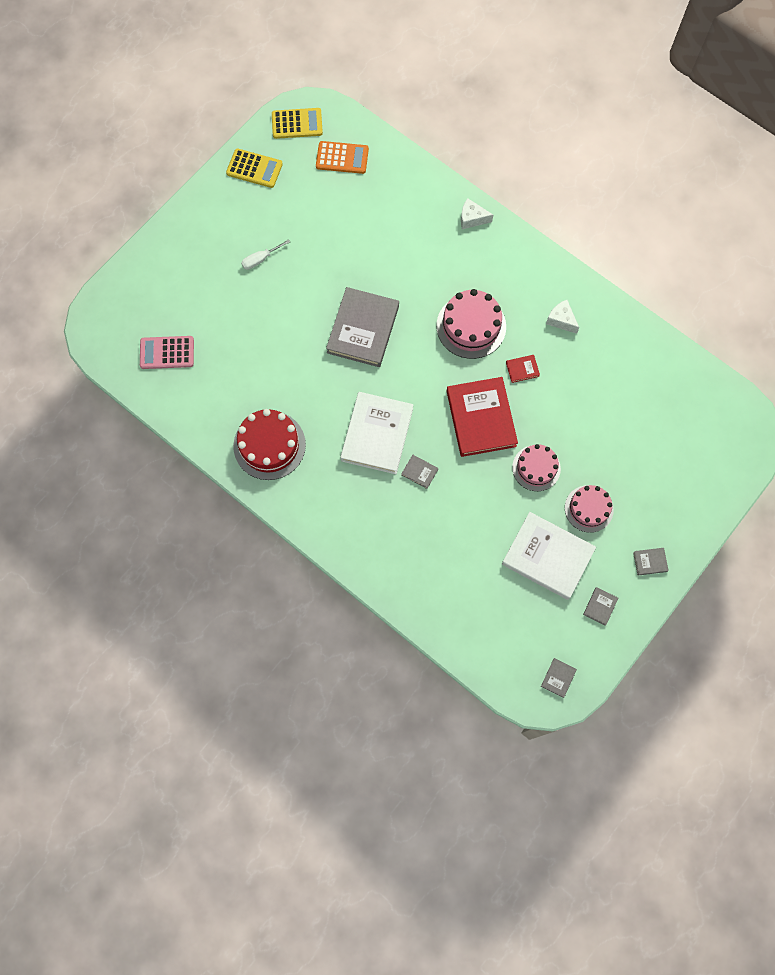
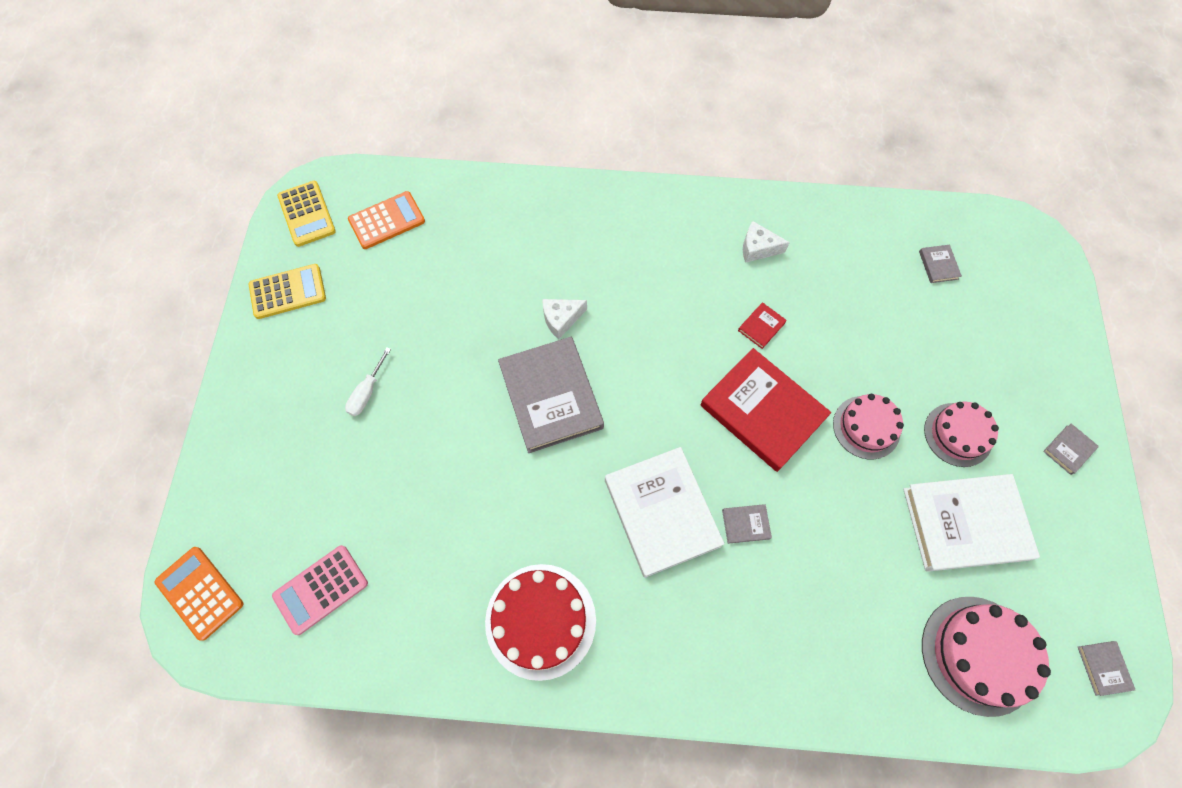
camera: 35 degrees left, 5 degrees down
(105, 313) = (200, 593): none -> orange calculator
(297, 124) = (307, 214): yellow calculator -> yellow calculator turned 105 degrees clockwise
(471, 326) = (669, 315): pink cake -> pink cake (978, 655)
(472, 218) = (580, 201): white cheese -> white cheese (561, 319)
(600, 606) = (1067, 541): grey book -> grey book (938, 265)

